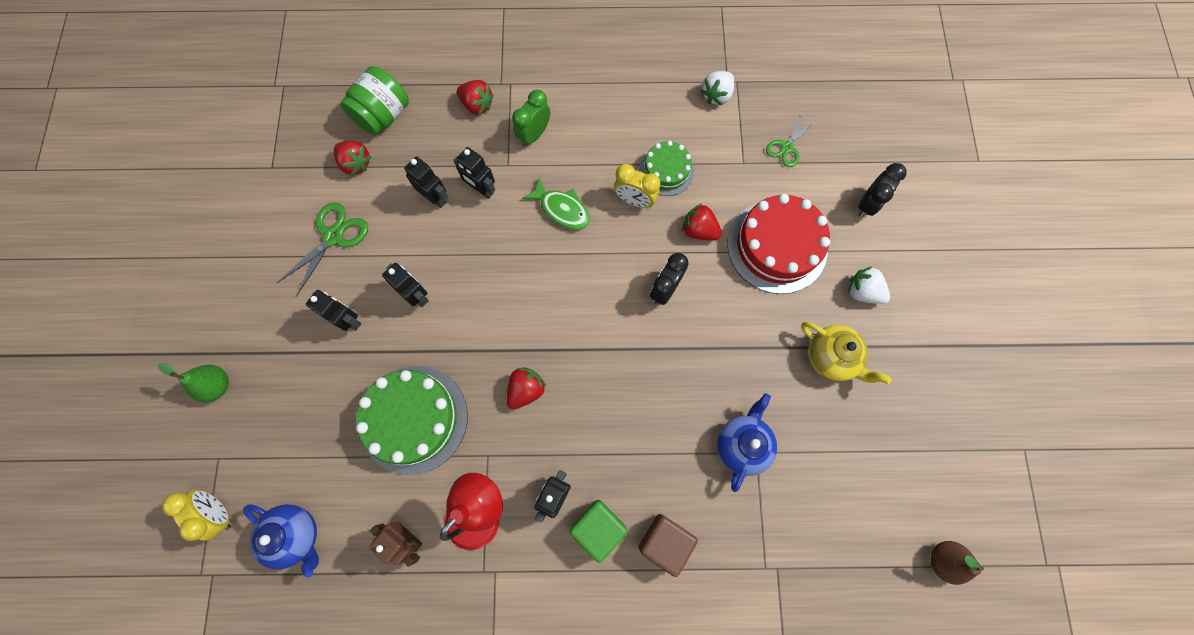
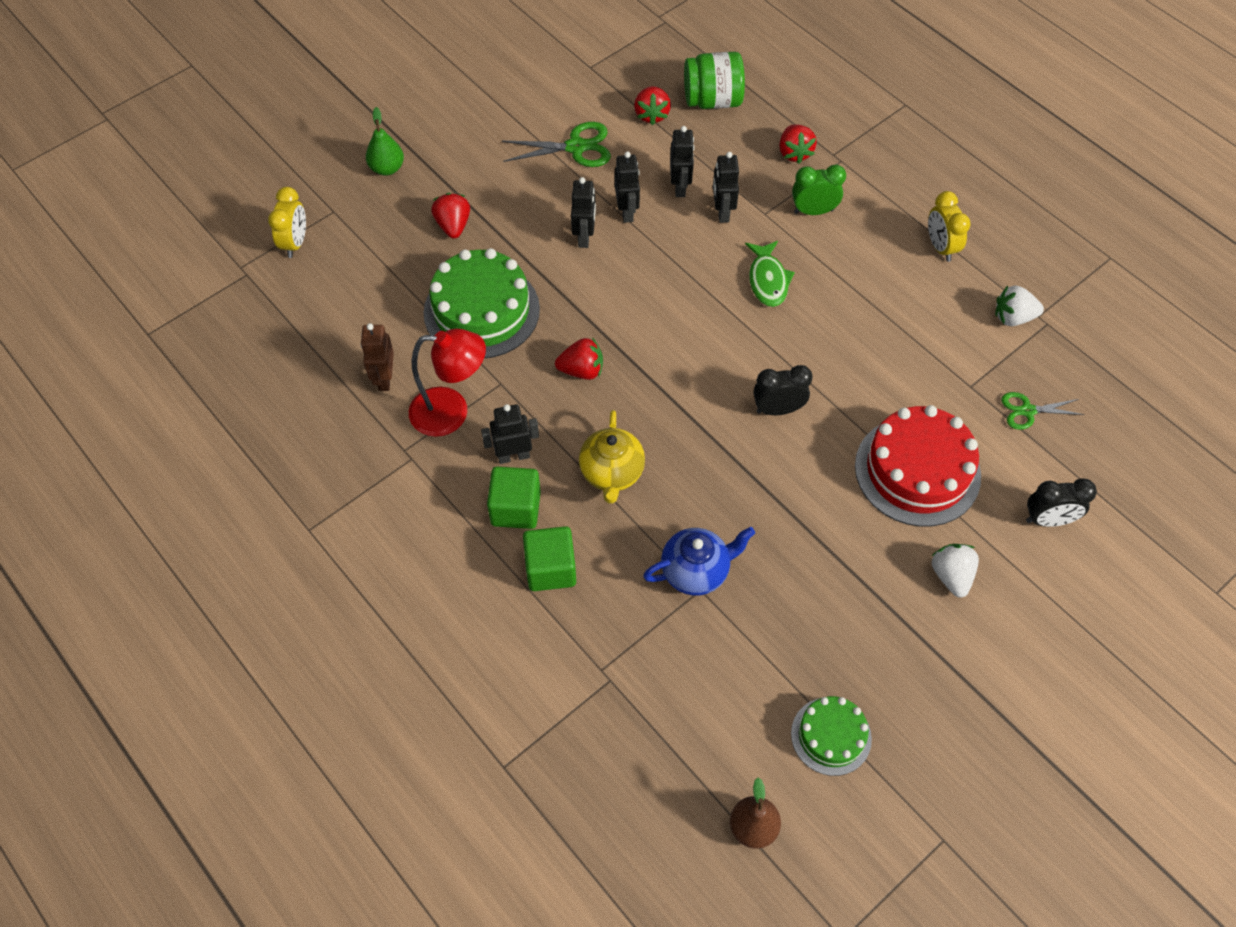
camera: 50 degrees right, 15 degrees down
(296, 535) = (321, 303): blue teapot -> none
(349, 320) = (519, 209): black robot -> black robot (627, 212)
(634, 200) = (836, 327): yellow clock -> yellow clock (940, 247)
(665, 541) = (550, 569): brown cube -> green cube
(666, 171) = (892, 331): green cake -> green cake (831, 736)
(699, 230) = (863, 397): red strawberry -> red strawberry (453, 226)
(831, 358) = (855, 592): yellow teapot -> yellow teapot (612, 474)

